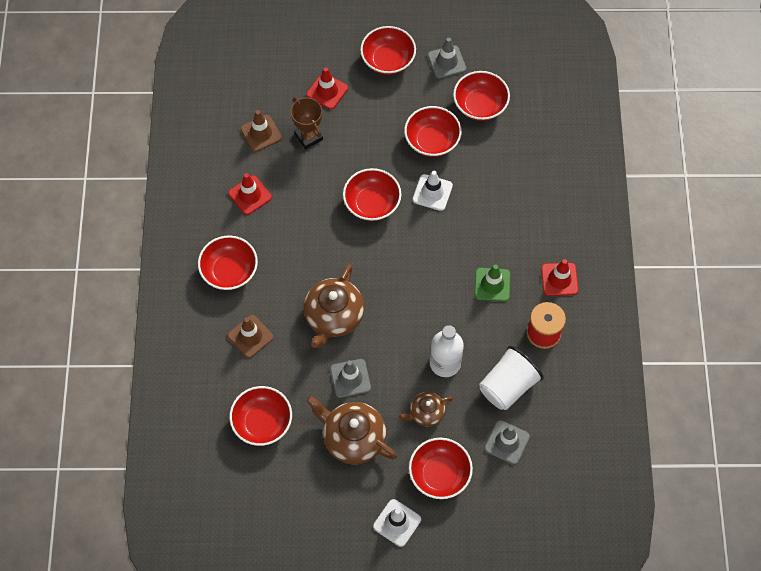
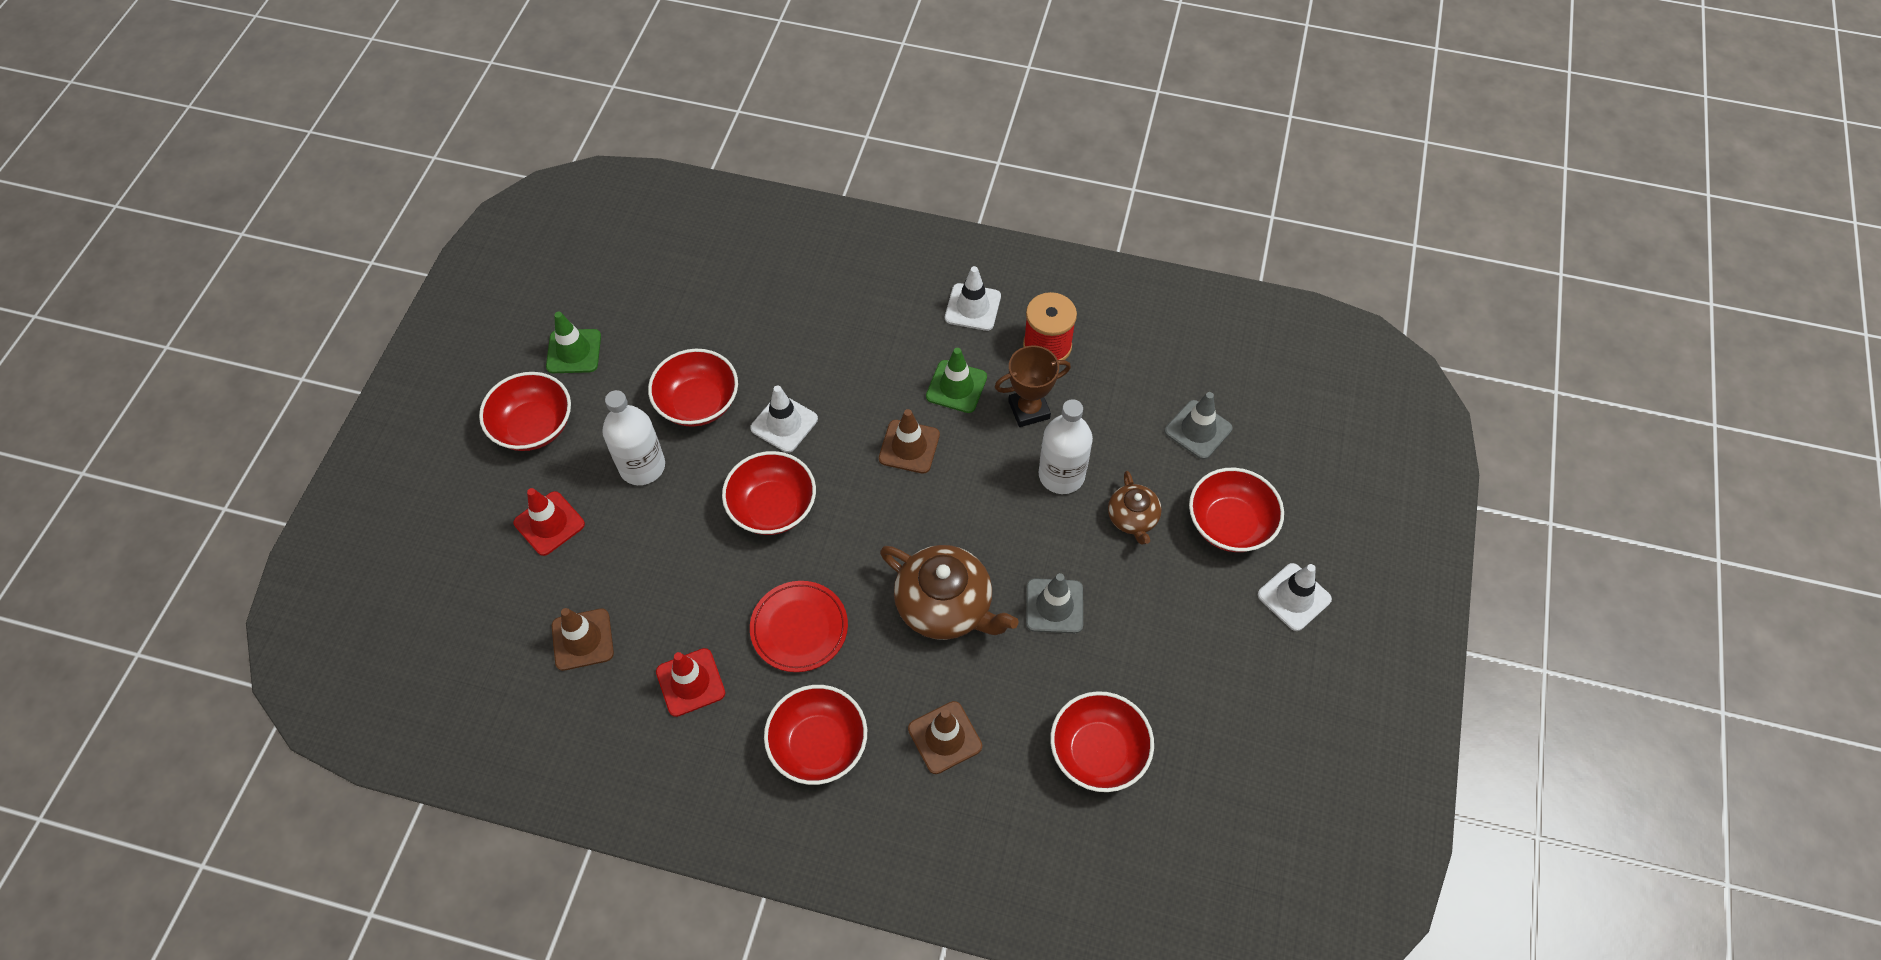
camera: 75 degrees left, 5 degrees down
(297, 241) = (799, 628): none -> red plate
(308, 137) = (620, 569): brown trophy -> brown trophy (1029, 410)
(353, 437) = (1151, 625): brown teapot -> none
(378, 125) = (642, 466): none -> white bottle
(438, 268) = (909, 447): none -> brown traffic cone
(446, 62) = (574, 351): grey traffic cone -> green traffic cone
(480, 105) = (665, 329): red bowl -> none
(508, 386) = (1115, 407): white cup -> none
(559, 279) = (972, 307): red traffic cone -> white traffic cone

